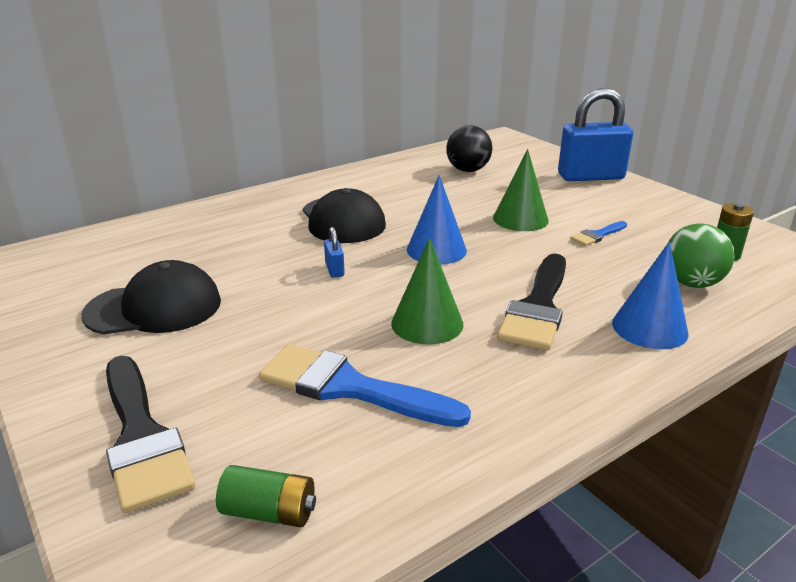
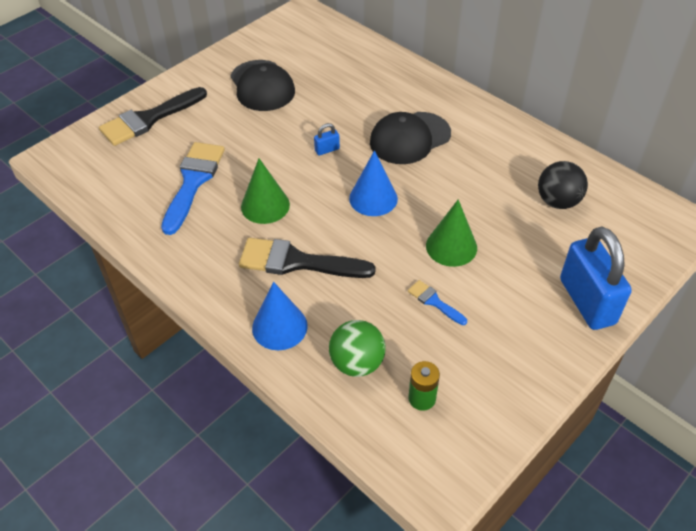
camera: 80 degrees right, 20 degrees up
(269, 512) = (101, 173): green battery -> none

